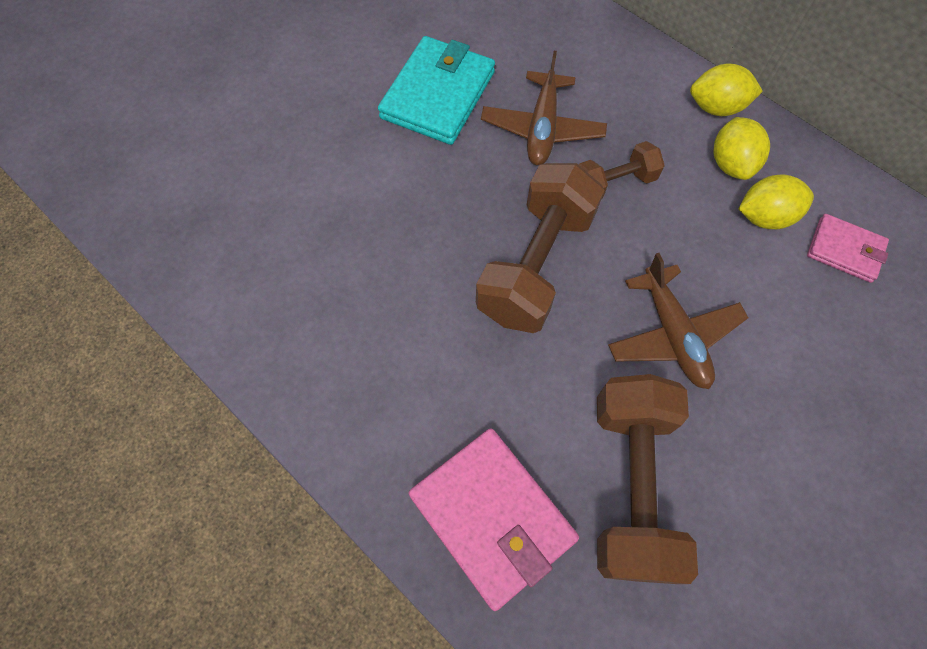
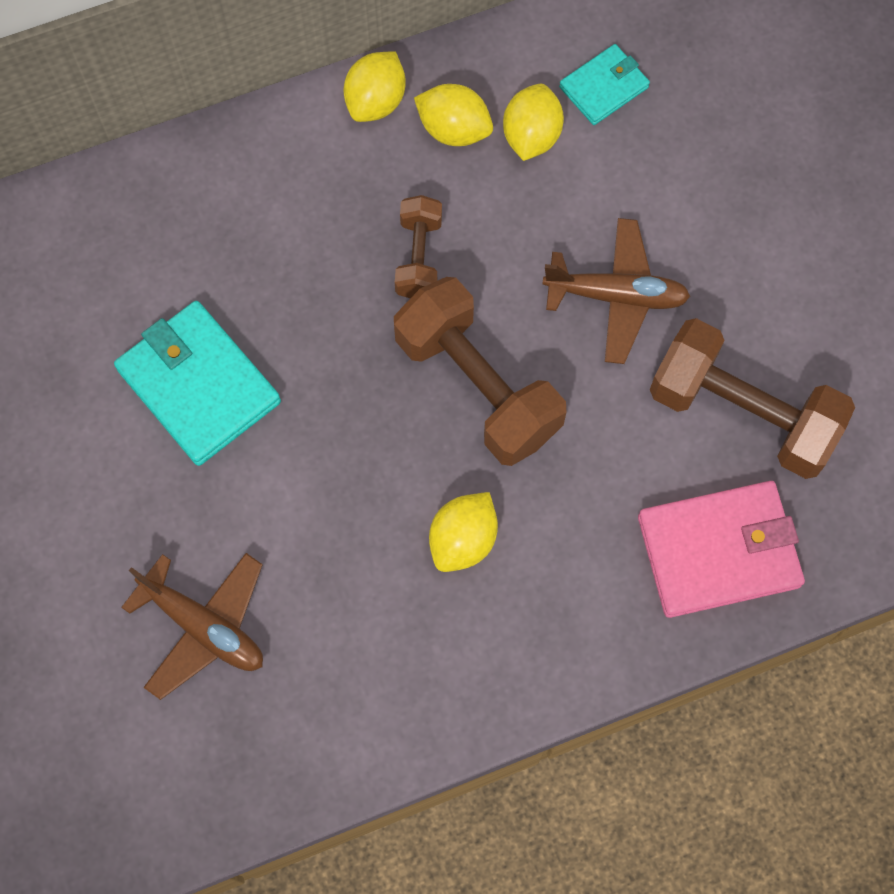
camera: 65 degrees left, 5 degrees up
(405, 306) = (463, 540): none -> yellow lemon
(542, 128) = (308, 294): brown plane -> brown plane (203, 627)
(844, 250) = (604, 87): pink wallet -> turquoise wallet

